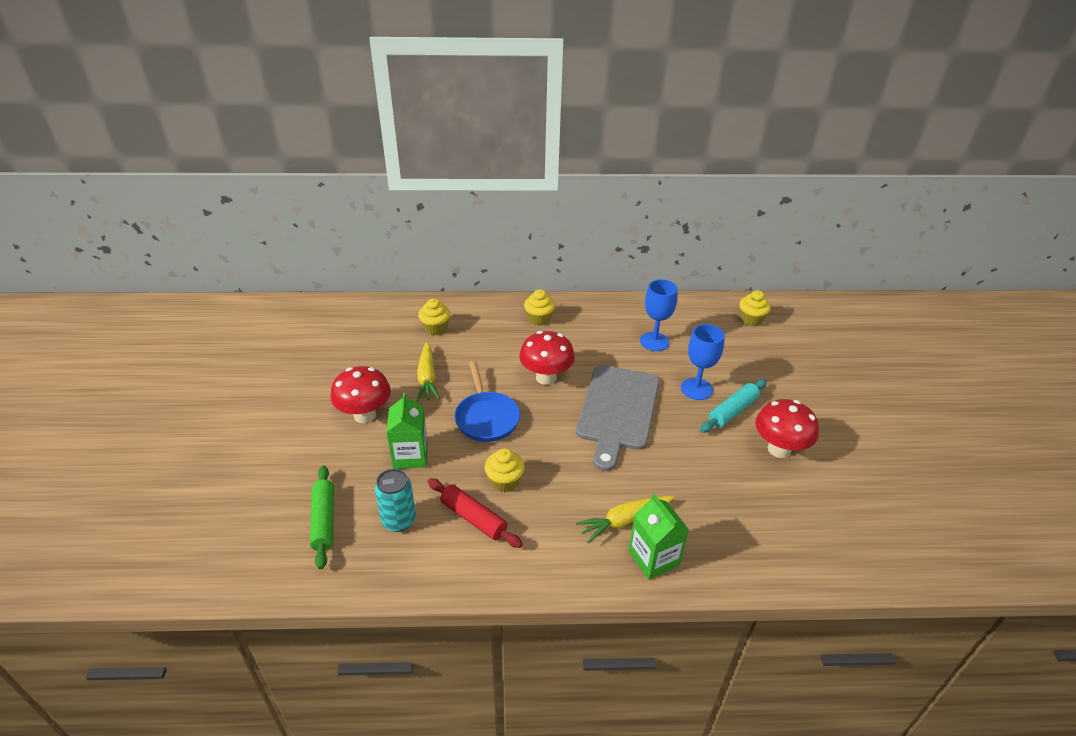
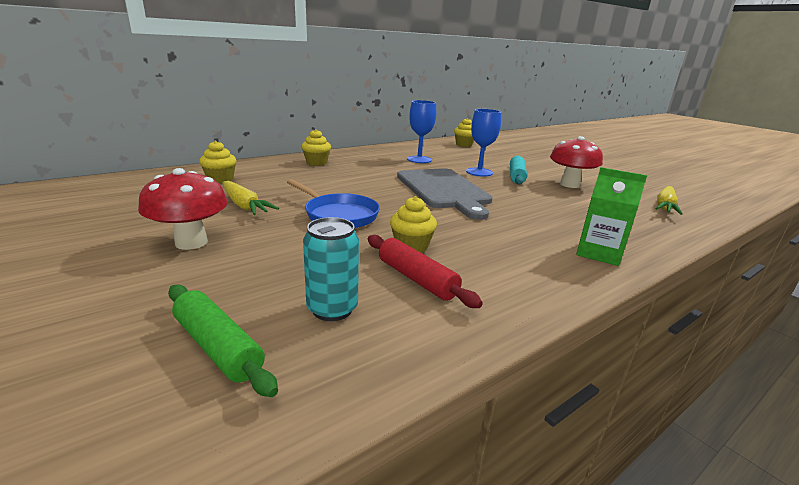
camera: 35 degrees left, 15 degrees down
(410, 456) = (285, 256): green carton -> none
(473, 518) = (417, 279): red rolling pin -> red rolling pin turned 45 degrees clockwise
(546, 377) = (363, 186): red mushroom -> none
(624, 521) = (543, 240): yellow carrot -> yellow carrot (665, 206)

